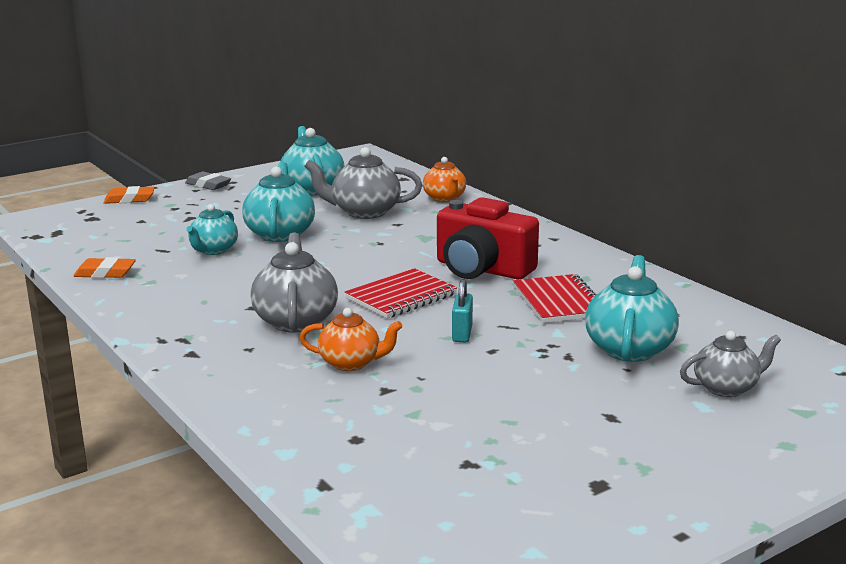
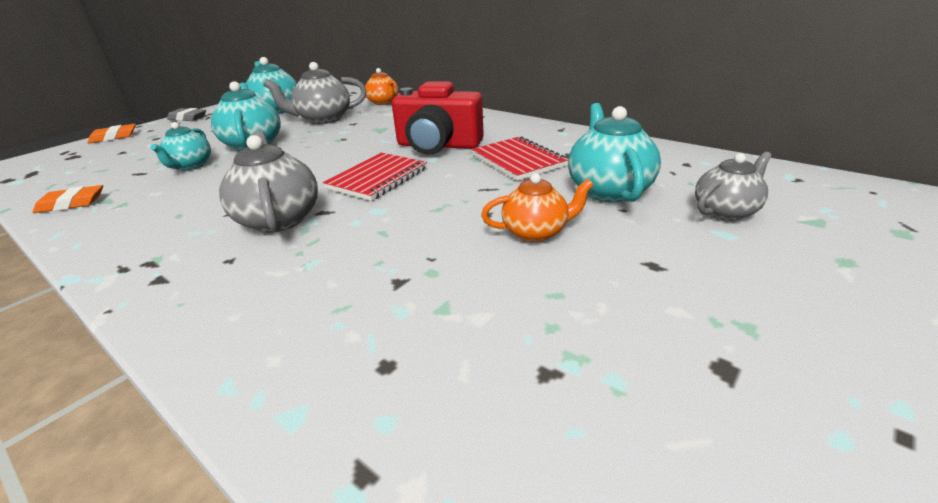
camera: 15 degrees left, 10 degrees up
(351, 363) = (349, 256): orange teapot -> orange teapot (536, 232)
(462, 334) = (450, 203): turquoise padlock -> none

